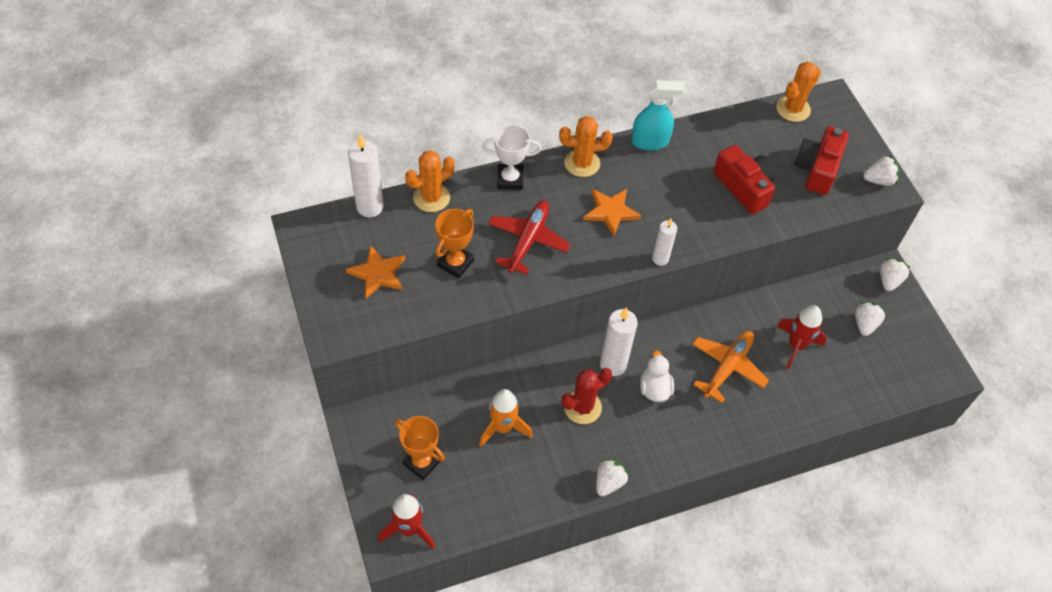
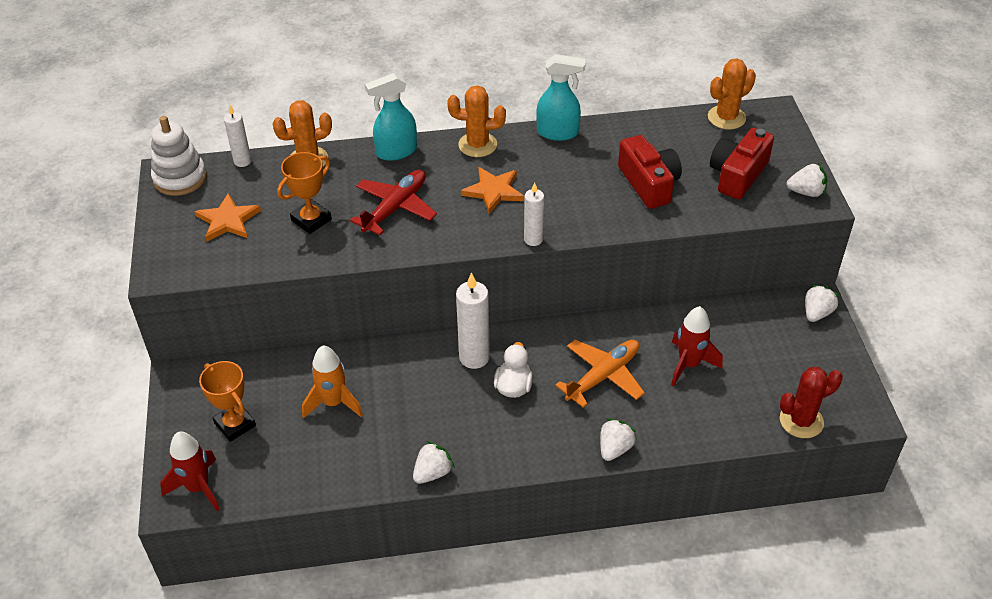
camera: 15 degrees right, 10 degrees down
(316, 232) = (180, 178): none -> white stacking toy
(370, 207) = (242, 161): white candle -> white candle, size x0.61
(510, 179) = (396, 152): white trophy -> turquoise spray bottle
(582, 407) = (427, 394): red cactus -> red cactus (801, 421)
(864, 324) = (776, 353): white strawberry -> white strawberry (614, 448)

